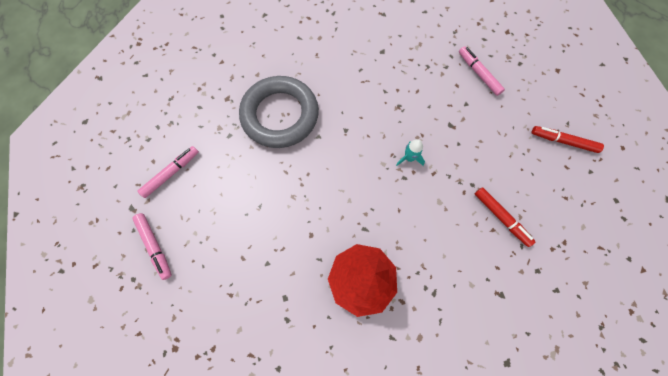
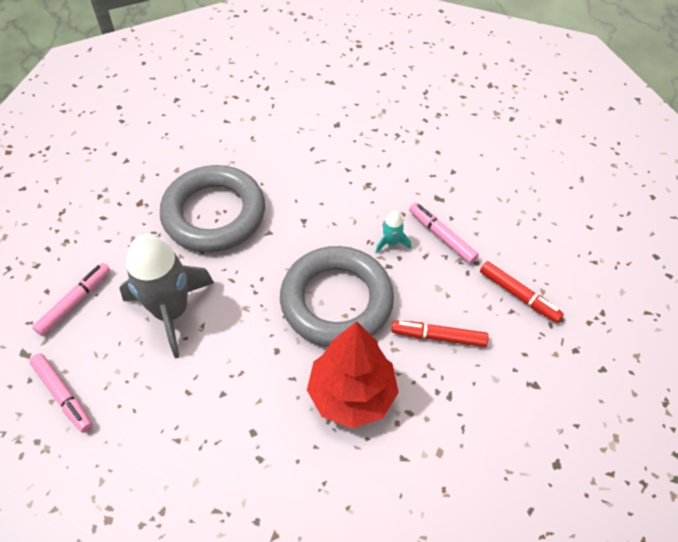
camera: 10 degrees left, 15 degrees down
(239, 191) = (171, 312): none -> grey rocket
(361, 201) = (336, 301): none -> grey ring
(478, 74) = (463, 136): pink marker -> pink marker (442, 237)
(563, 141) = (580, 199): red marker -> red marker (439, 337)

